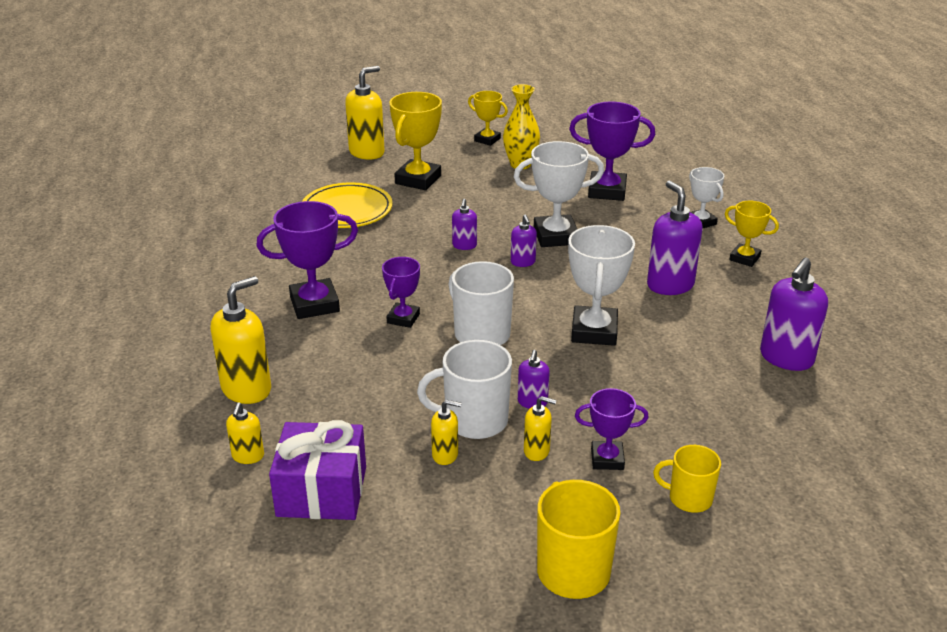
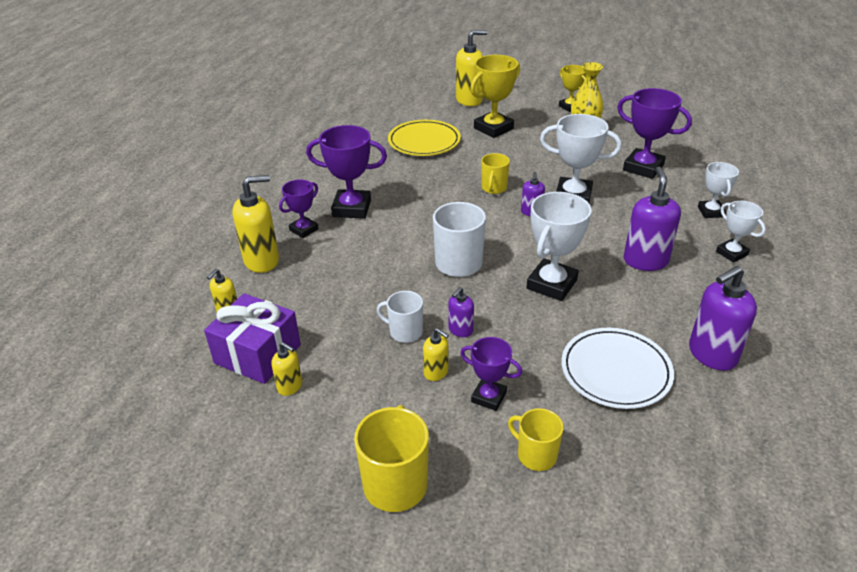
camera: 25 degrees right, 5 degrees up
(403, 318) = (407, 235): purple trophy -> purple trophy (304, 230)
(445, 455) = (364, 353): yellow soap dispenser -> yellow soap dispenser (290, 386)
(464, 245) = (494, 188): purple soap dispenser -> yellow mug
(474, 420) = (405, 332): white mug -> white mug, size x0.63
(711, 398) = (615, 371): none -> white plate
(744, 258) = (731, 253): yellow trophy -> white trophy

